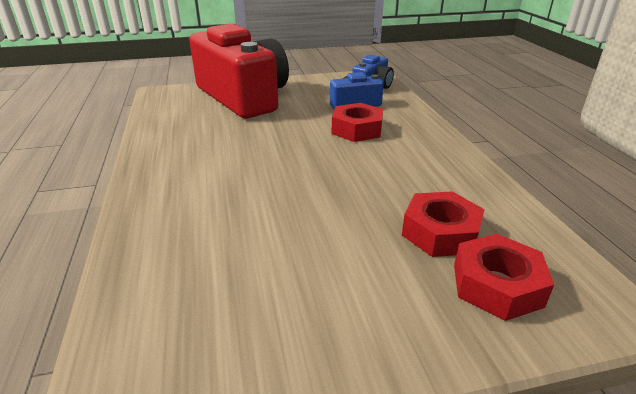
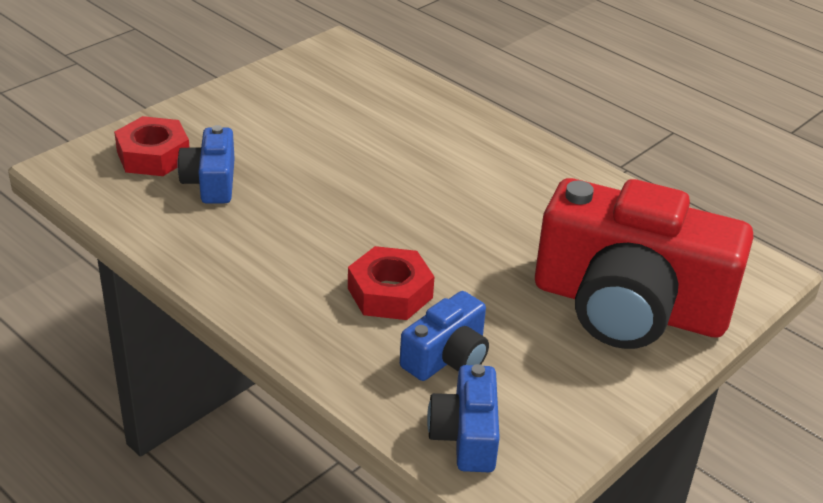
camera: 145 degrees right, 5 degrees up
(440, 232) = (211, 182): red nut -> blue camera

